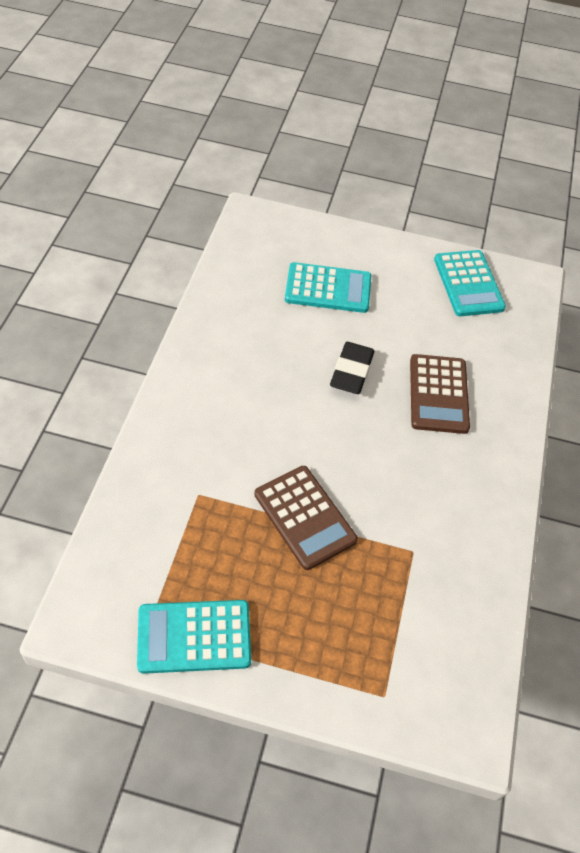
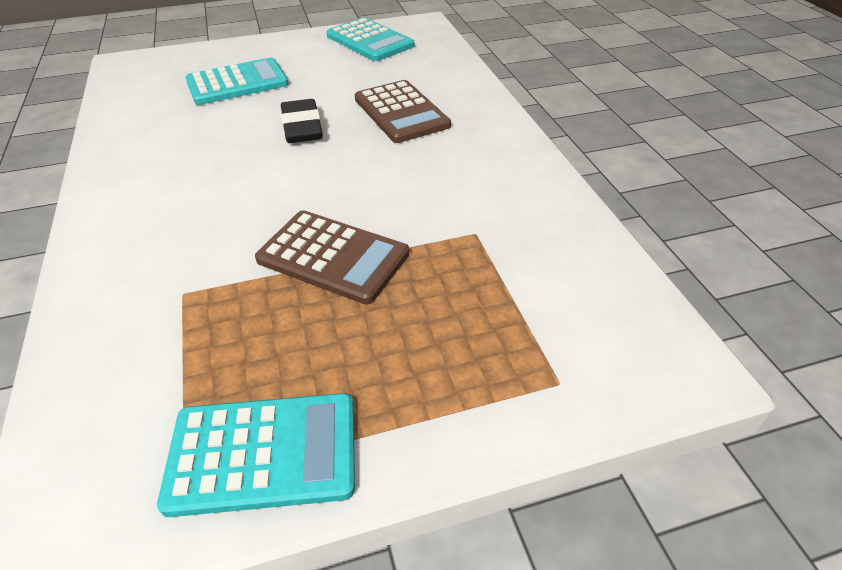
camera: 25 degrees left, 10 degrees down
(194, 637) = (263, 453): turquoise calculator -> turquoise calculator turned 150 degrees counterclockwise

